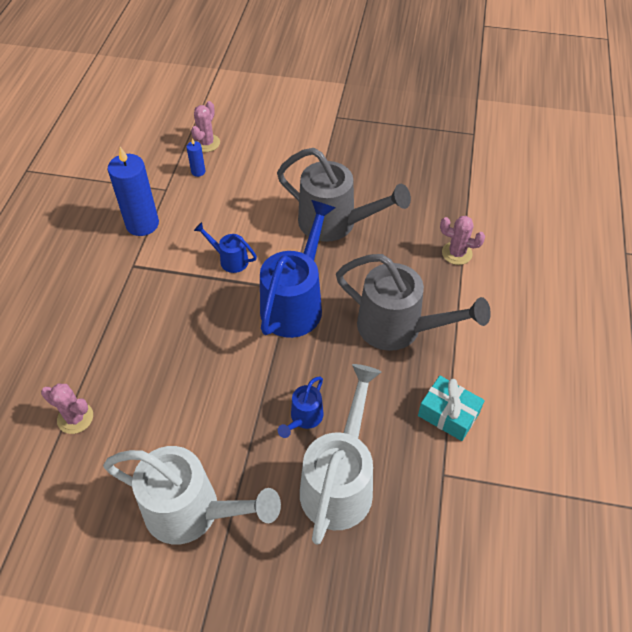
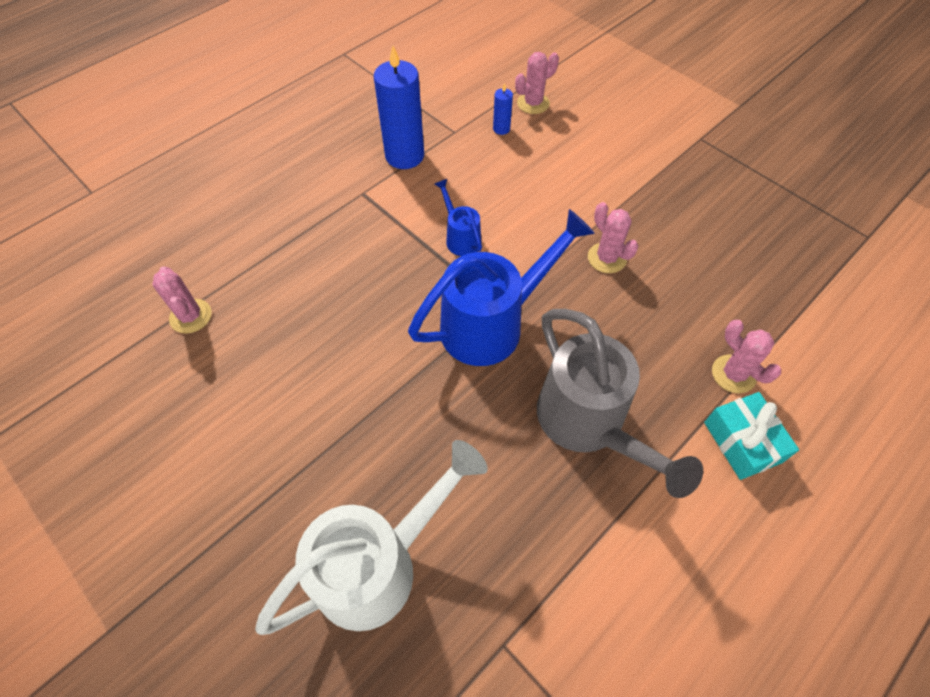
camera: 35 degrees right, 5 degrees up
(192, 511) = (210, 488): white watering can -> none
(304, 418) = (399, 462): blue watering can -> none
(335, 223) = (607, 258): grey watering can -> pink cactus
(448, 414) = (569, 572): turquoise gift -> turquoise gift (742, 442)

